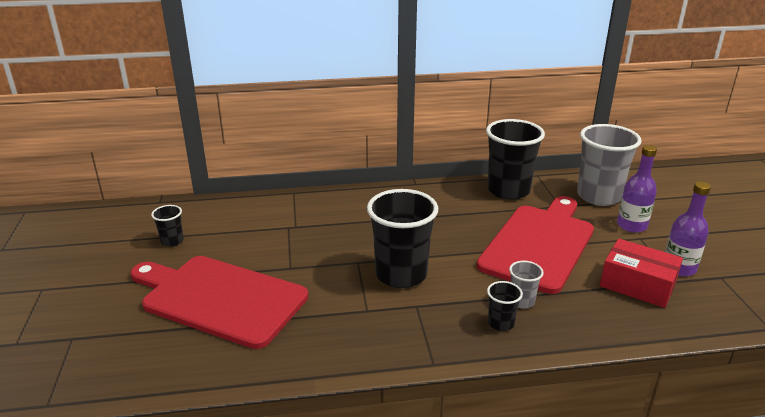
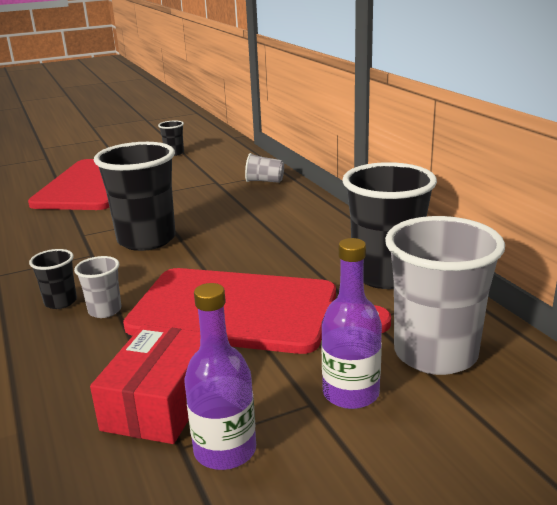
camera: 75 degrees right, 5 degrees down
(309, 204) = (264, 181): none -> grey cup

